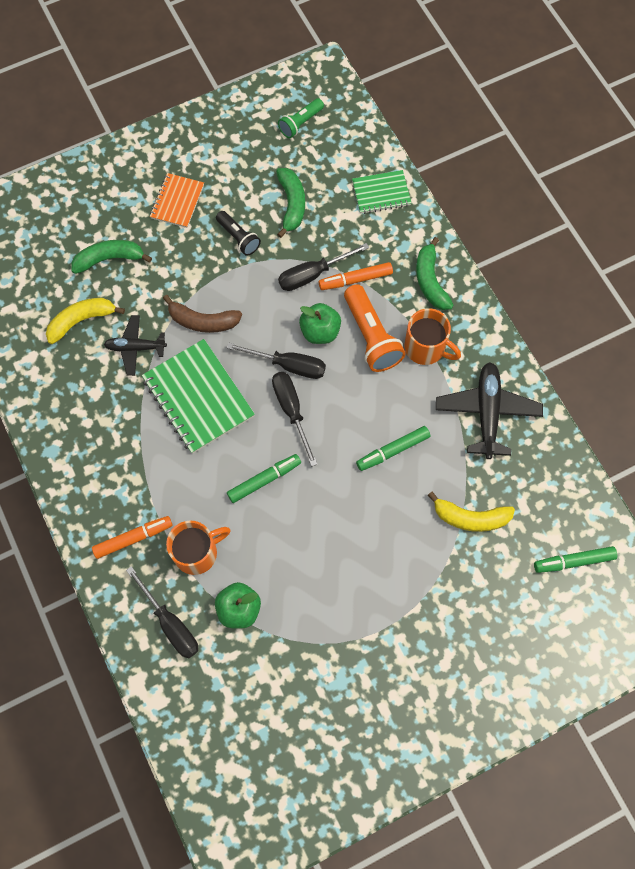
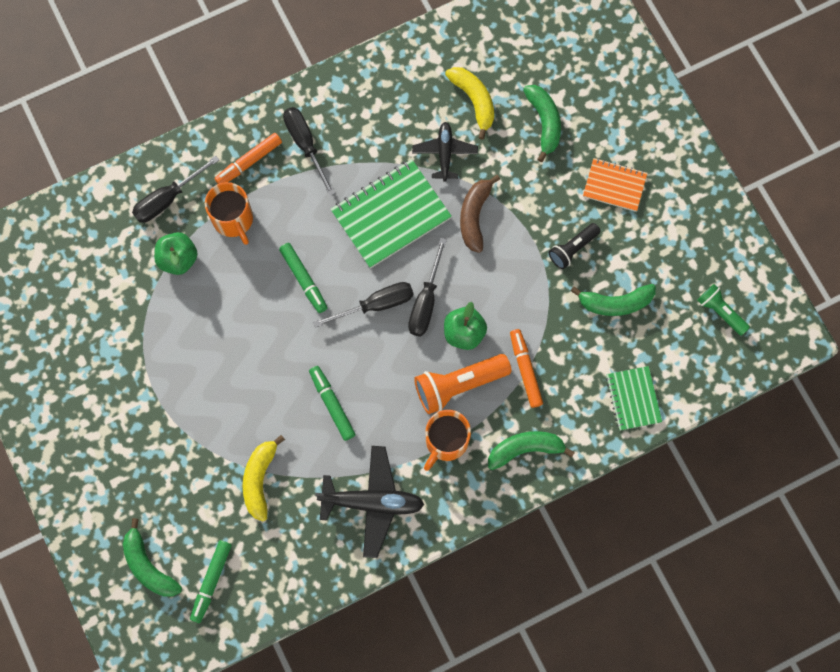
camera: 90 degrees right, 5 degrees up
(133, 538) = (249, 162): orange marker -> orange marker turned 75 degrees clockwise
(313, 274) = (530, 325): black screwdriver -> black screwdriver (305, 145)
(564, 625) = (149, 566): none -> green banana
(574, 561) = (211, 581): green marker -> green marker turned 150 degrees counterclockwise

